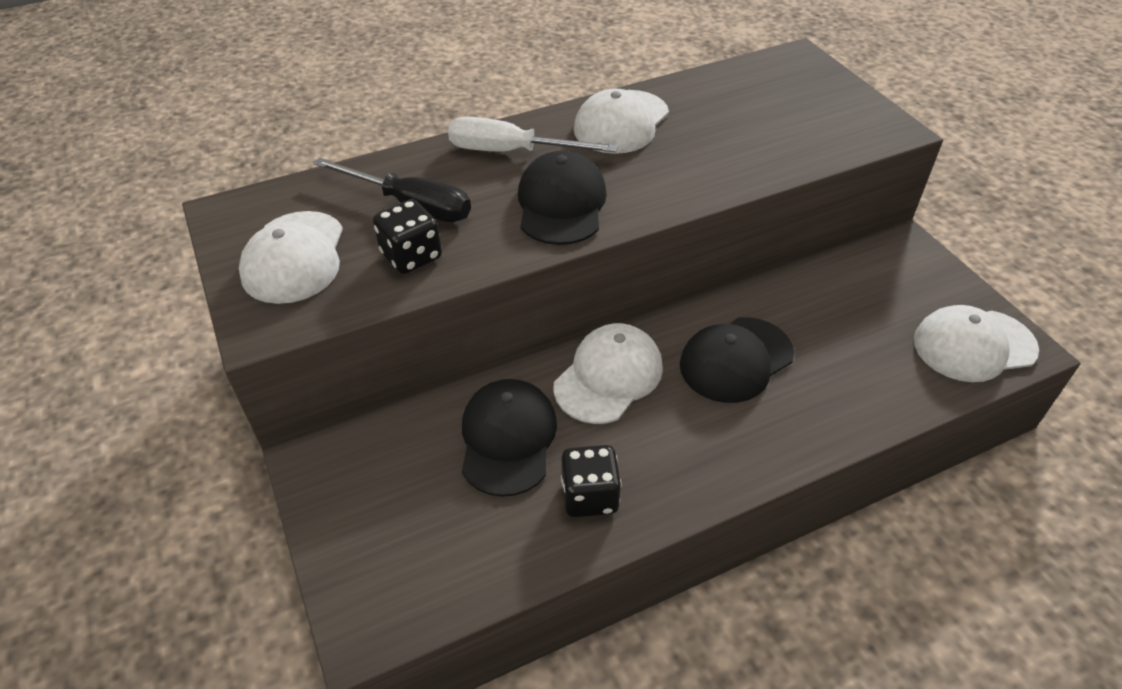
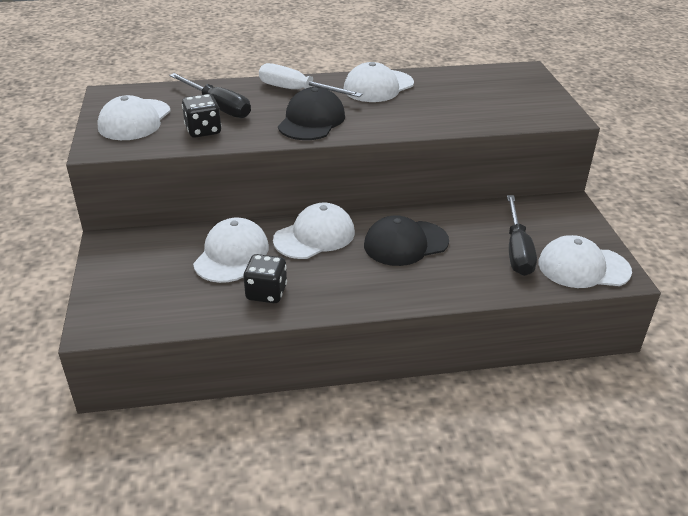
camera: 15 degrees right, 10 degrees down
(507, 438) = (231, 254): black cap -> white cap
(881, 337) = (517, 250): none -> black screwdriver

